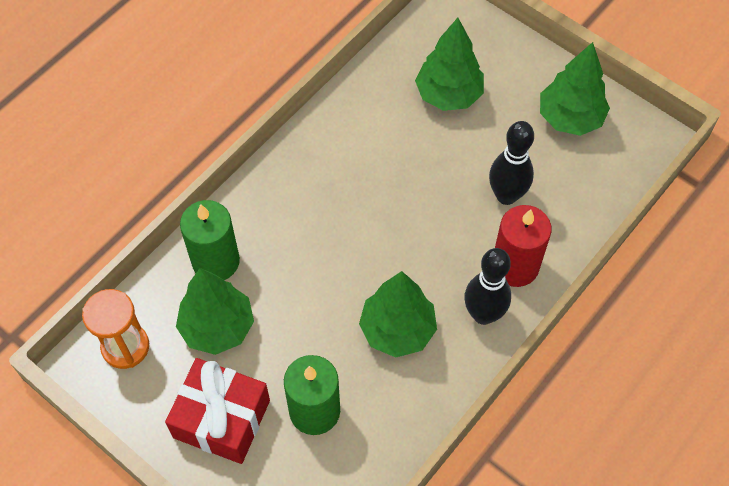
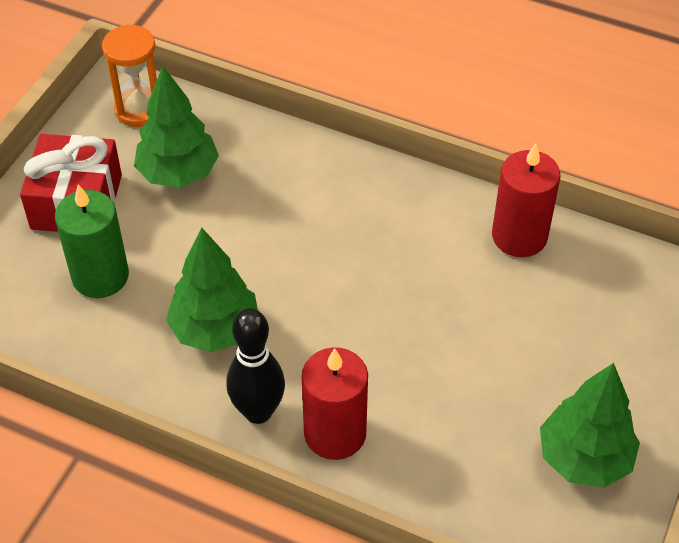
camera: 75 degrees right, 10 degrees down
(216, 261) = (255, 153): green candle -> none
(368, 98) = (519, 236): none -> red candle
(448, 95) = (560, 316): green tree -> none
(506, 195) = (434, 406): black bowling pin -> none

